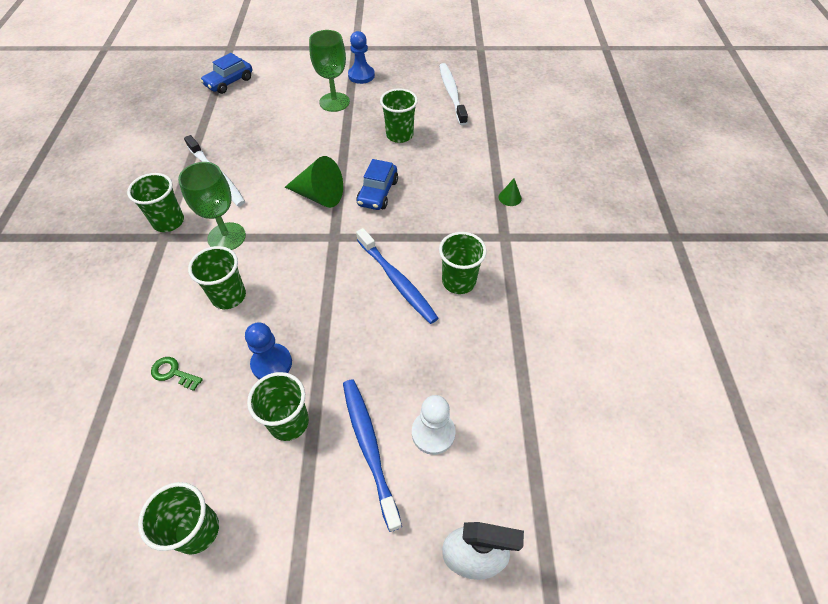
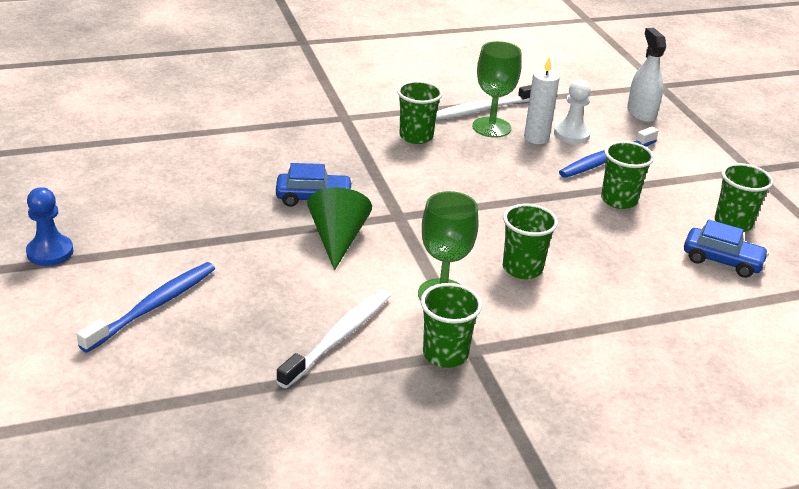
camera: 110 degrees left, 20 degrees down
(173, 373) = (630, 278): green key -> none
(229, 82) = (85, 400): blue car -> blue car (722, 261)
(271, 363) = (575, 221): blue pawn -> none
(334, 102) = (129, 265): green goblet -> green goblet (491, 127)
(397, 280) = (435, 169): blue toothbrush -> blue toothbrush (153, 307)
(399, 135) = (197, 197): green cup -> none
(433, 390) = (536, 138): none -> white candle
(452, 94) = (92, 168): white toothbrush -> white toothbrush (483, 109)
(510, 197) = (286, 117): green cone -> none

